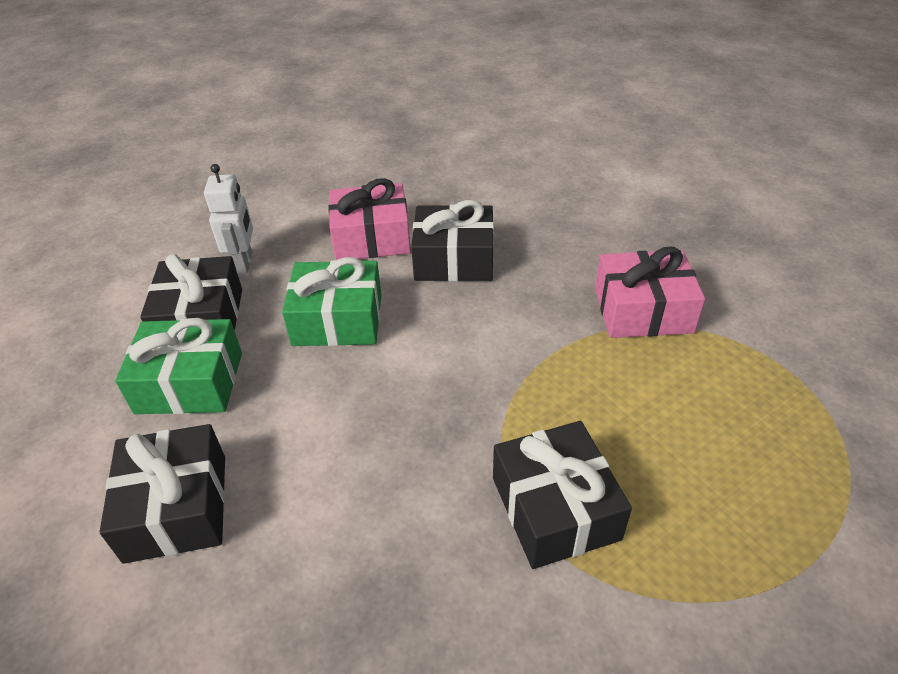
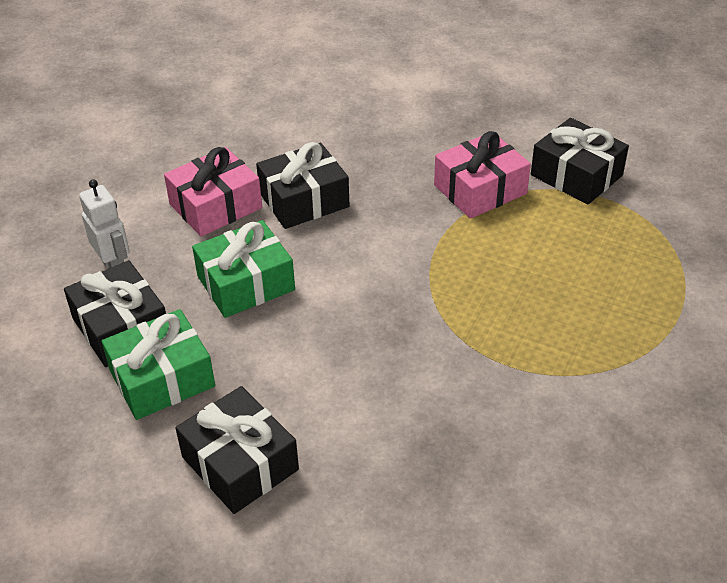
camera: 30 degrees left, 0 degrees up
(555, 508) = (511, 346): black gift -> black gift (576, 175)

